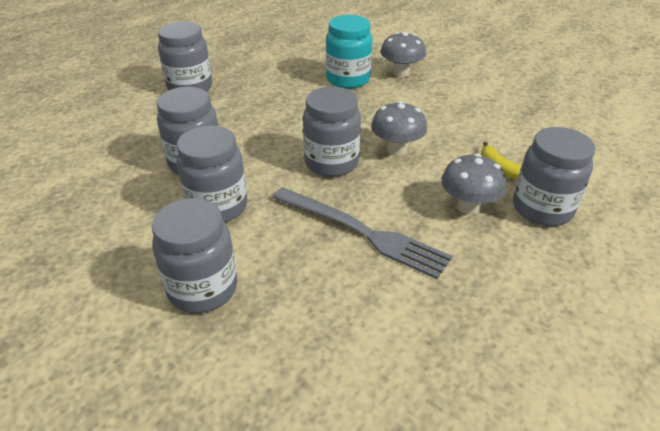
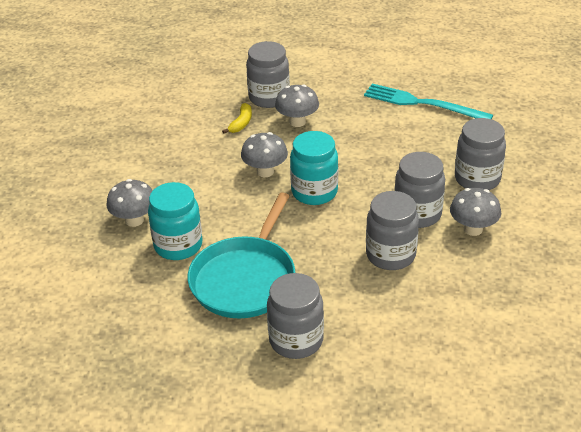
camera: 125 degrees left, 0 degrees up
(146, 231) = (473, 229): none -> grey mushroom
(274, 91) = (245, 279): none -> turquoise pan
(331, 163) = (314, 192): grey jar -> turquoise jar
(362, 232) = (366, 148): grey fork -> none
(409, 346) = (422, 104): none -> turquoise fork

